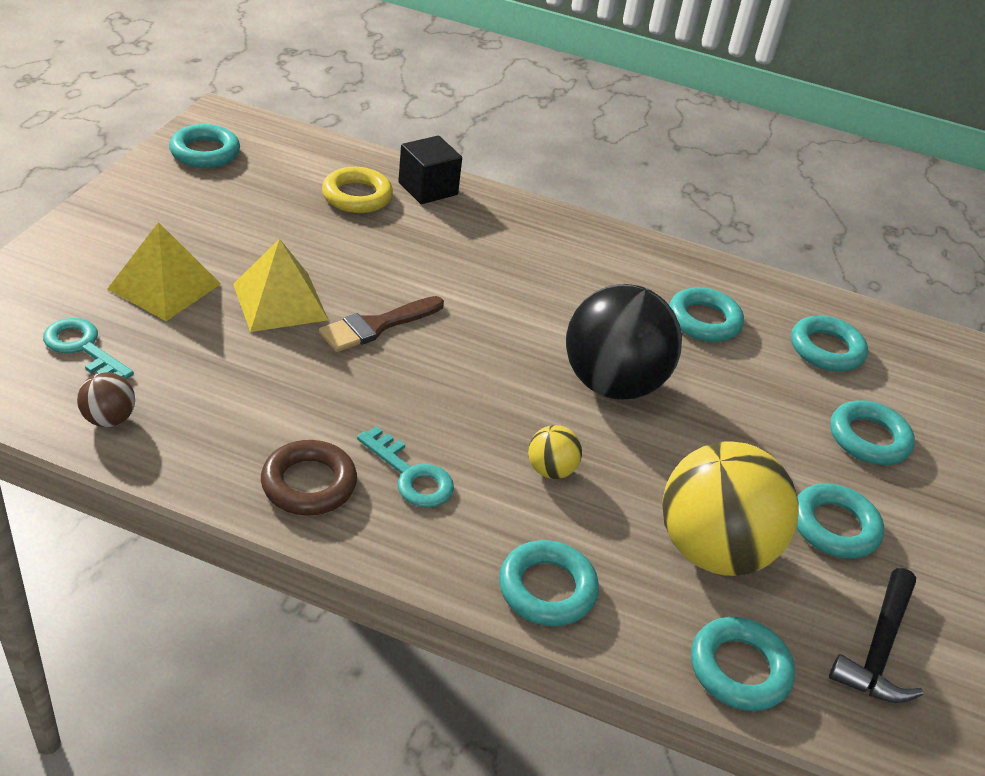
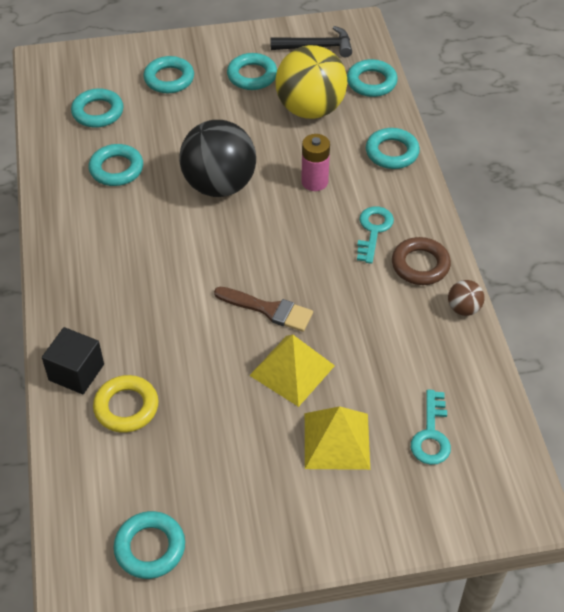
camera: 115 degrees left, 10 degrees up
(109, 419) = (467, 376): brown ball -> brown ball (463, 308)
(551, 470) = (314, 182): yellow ball -> pink battery

